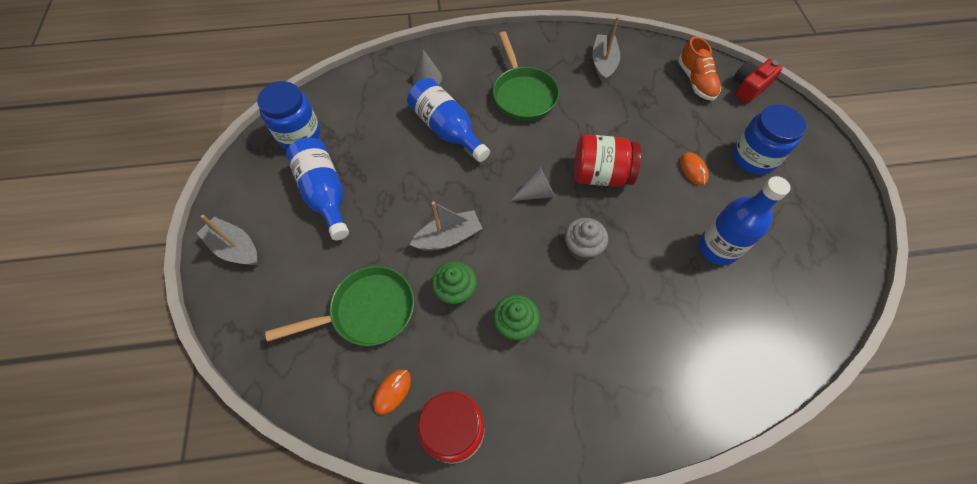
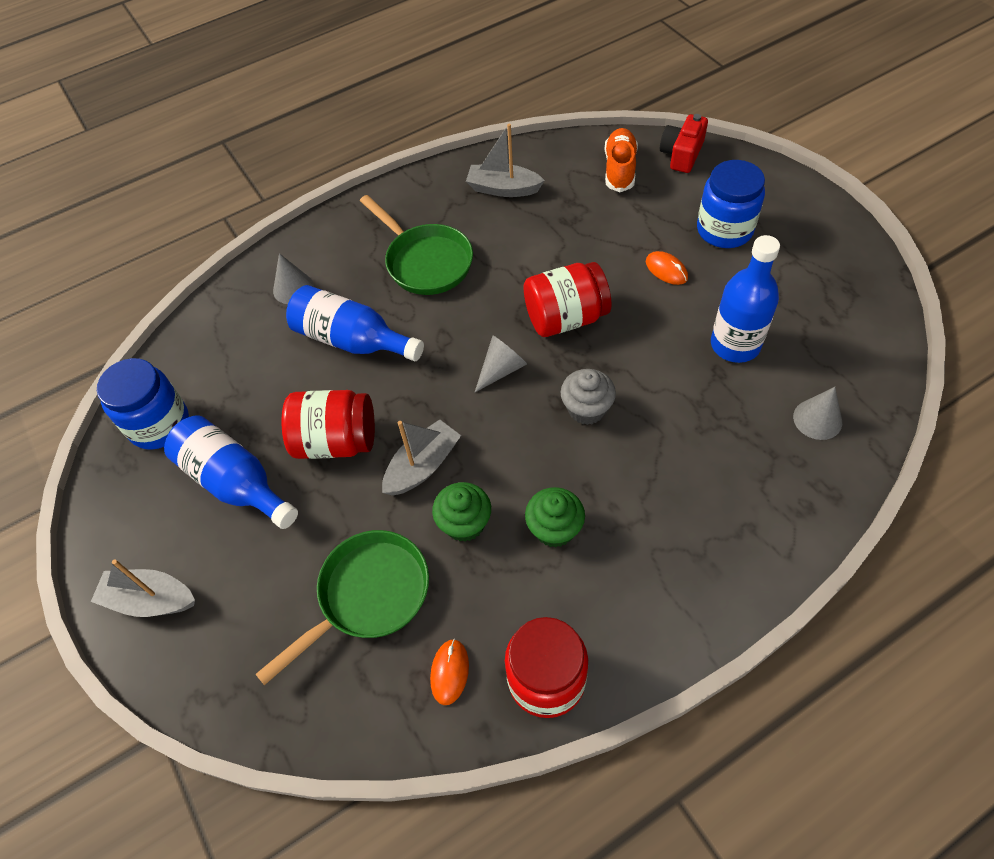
camera: 20 degrees left, 5 degrees down
(401, 194) = (336, 441): none -> red jar
(603, 63) = (503, 189): grey boat -> grey boat turned 60 degrees counterclockwise
(696, 81) = (619, 169): orange shoe -> orange shoe turned 135 degrees counterclockwise
(754, 334) = (817, 419): none -> grey cone

